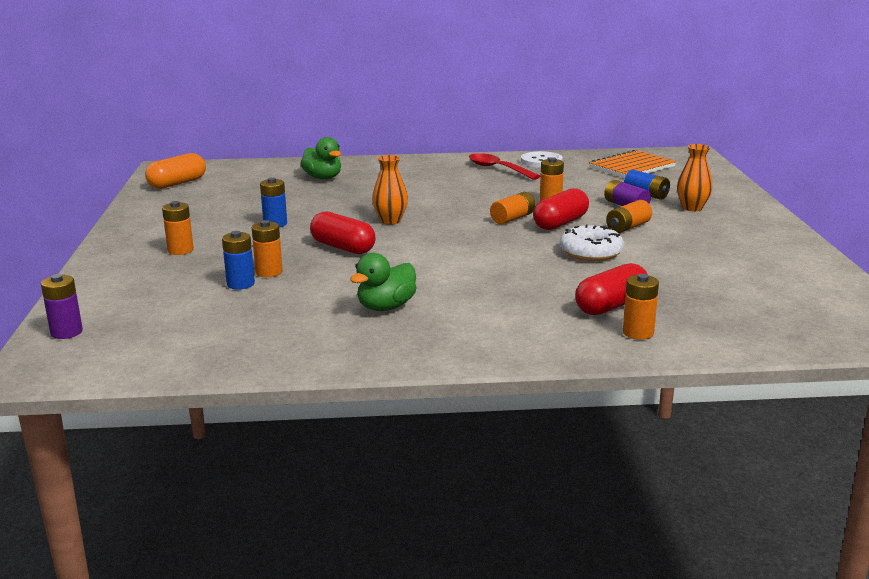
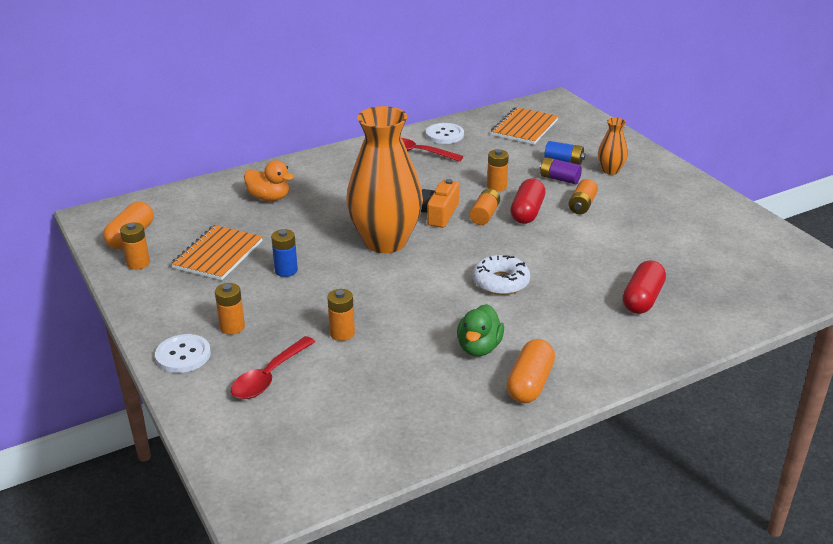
camera: 25 degrees left, 10 degrees up
(66, 332) = (236, 457): purple battery -> none
(116, 260) = (183, 355): none -> white button
(167, 287) = (269, 376): none -> red spoon
(231, 205) = (218, 254): none -> orange notebook
(240, 284) = (332, 354): blue battery -> none
(323, 178) = (269, 198): green duck -> orange duck
(343, 247) = (376, 286): red capsule -> none
(390, 221) = (385, 242): orange vase -> orange vase, size x2.26
(404, 343) = (530, 383): none -> orange capsule
(467, 211) = (439, 214): none -> orange camera
(591, 252) = (578, 242): white donut -> white donut (501, 282)
(638, 333) = (683, 323): orange battery -> orange battery (138, 263)

